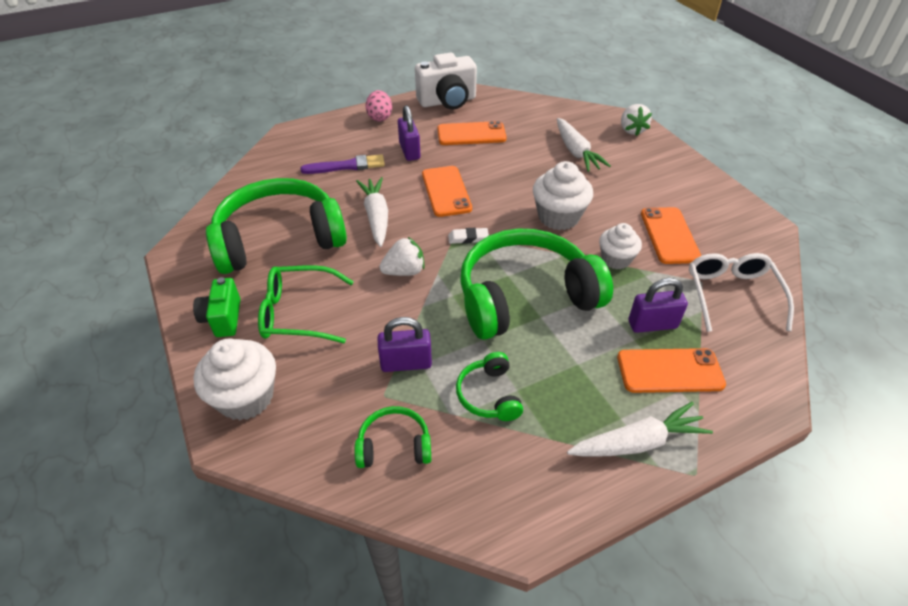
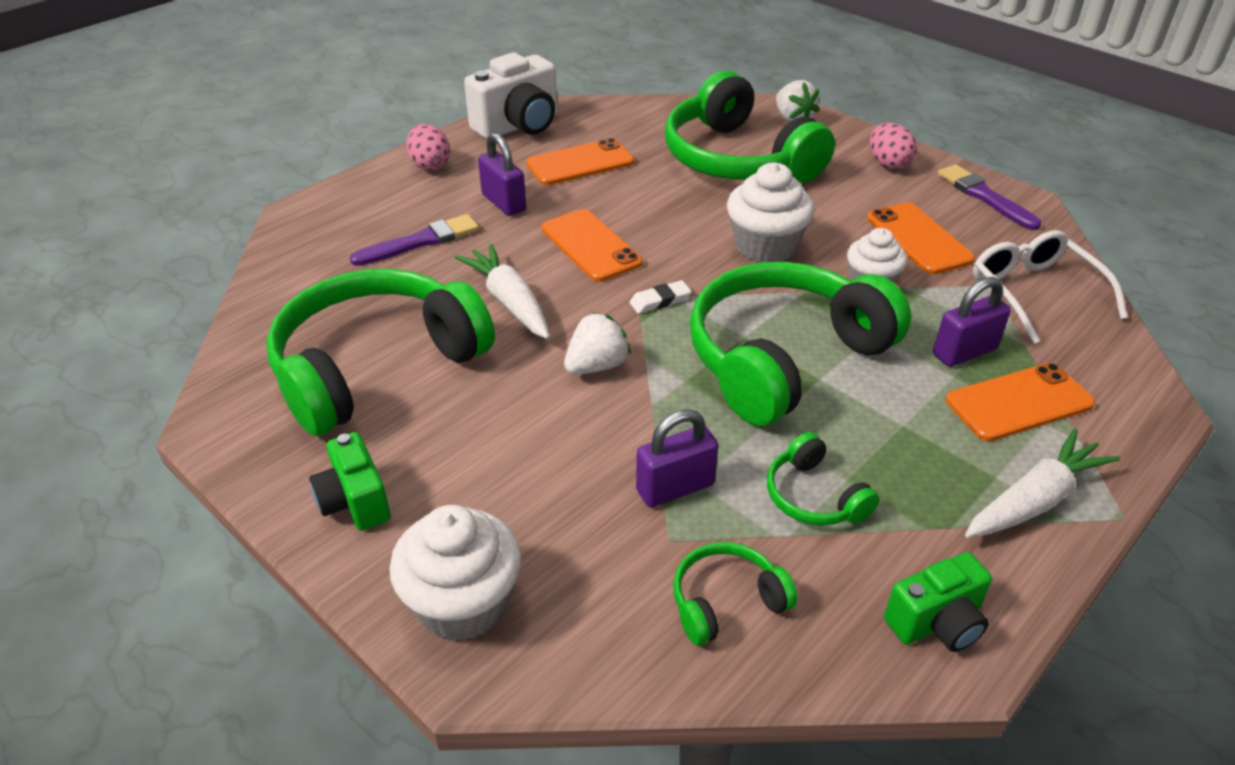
camera: 20 degrees left, 5 degrees down
(298, 313) = (471, 462): green glasses -> none
(518, 504) = (936, 623): none -> green camera
(576, 152) = (738, 159): white carrot -> green headphones
(680, 176) = (888, 164): none -> pink egg
(738, 215) = (984, 196): none -> purple brush

